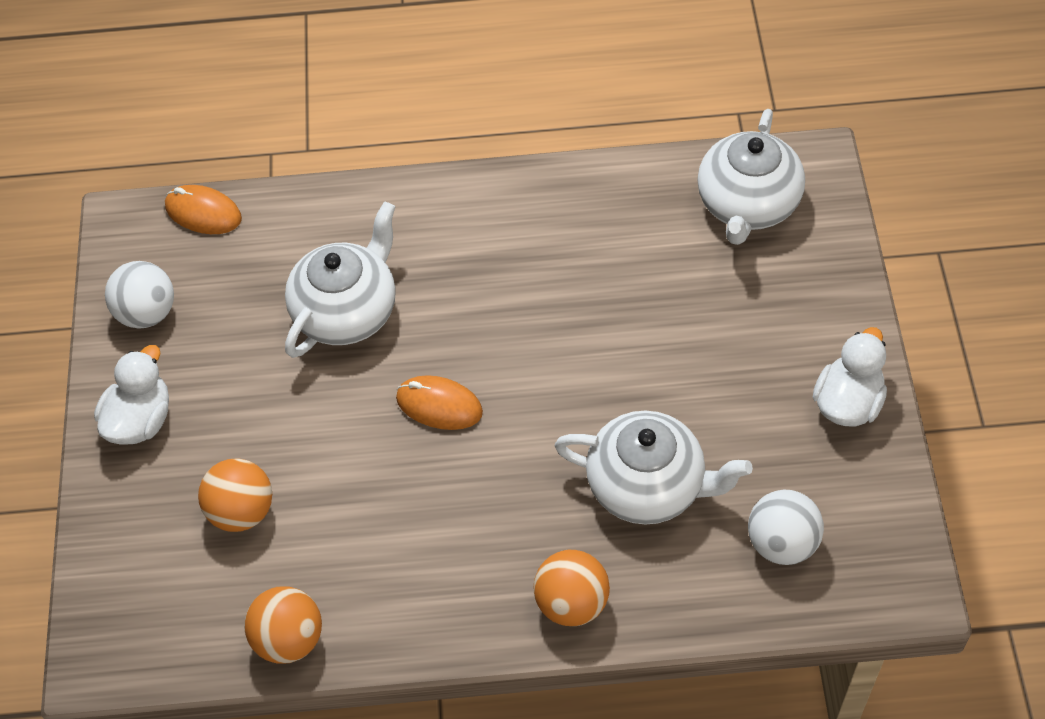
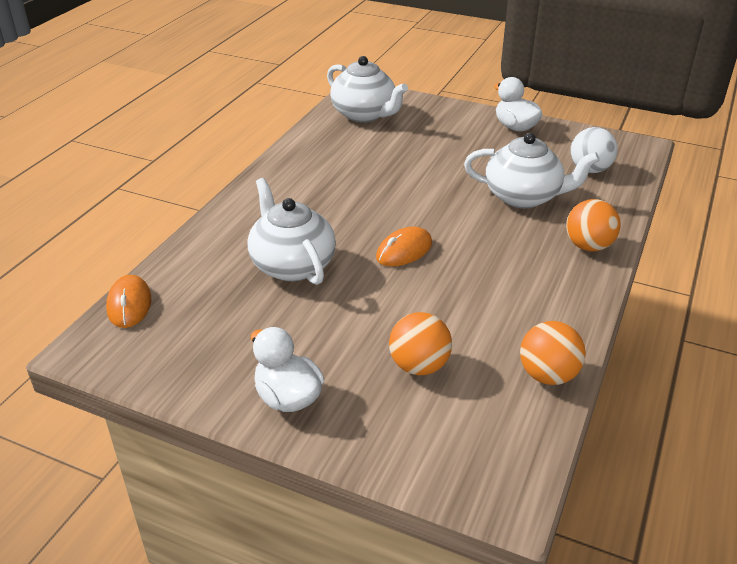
camera: 65 degrees left, 20 degrees down
(147, 313) = (188, 362): white ball -> none
(203, 213) = (129, 304): orange mouse -> orange mouse turned 60 degrees counterclockwise
(648, 486) = (524, 197): white teapot -> white teapot turned 60 degrees clockwise

